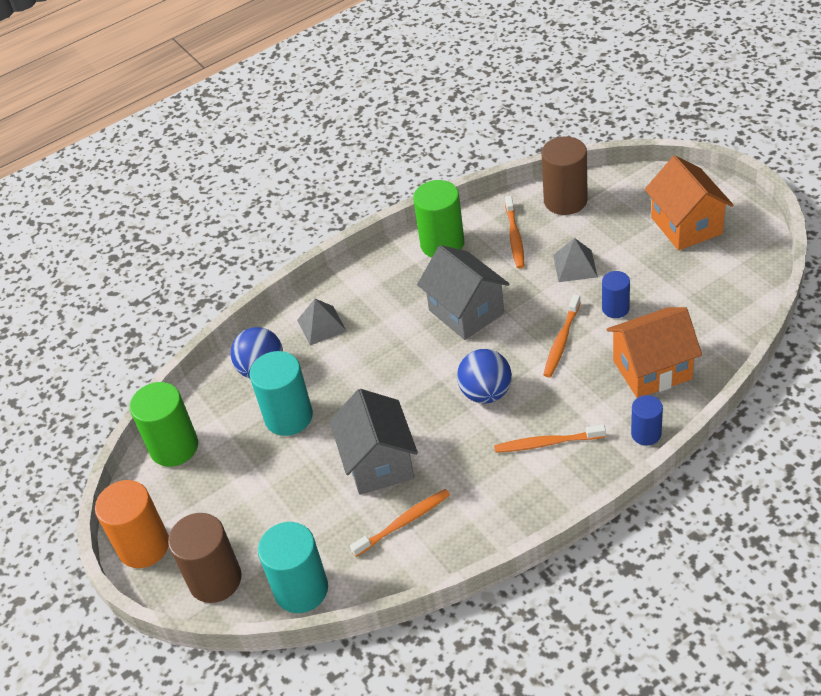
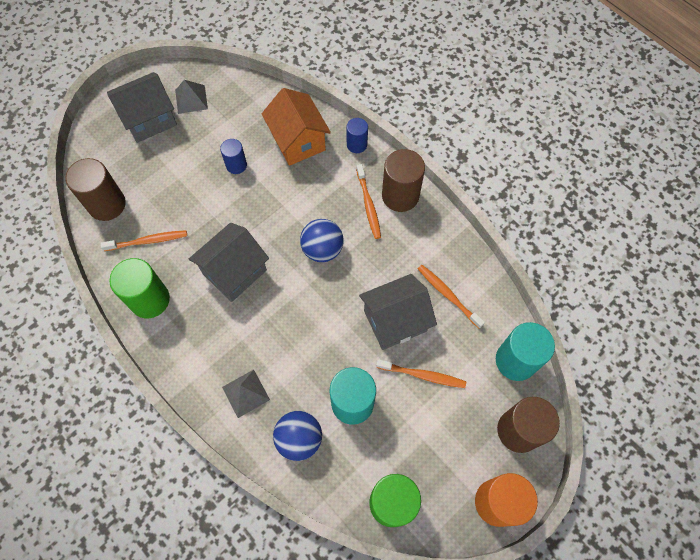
camera: 105 degrees left, 20 degrees up
(559, 480) = (400, 196): none -> brown cylinder
(561, 341) = (269, 200): orange toothbrush -> orange toothbrush (422, 375)
(575, 266) = (187, 194): grey pyramid -> grey pyramid (191, 99)
(686, 226) = (149, 119): orange house -> grey house

